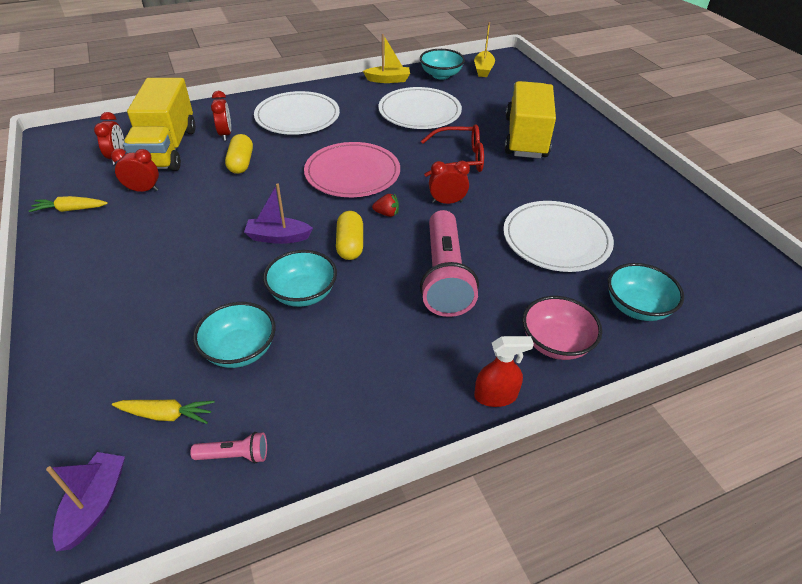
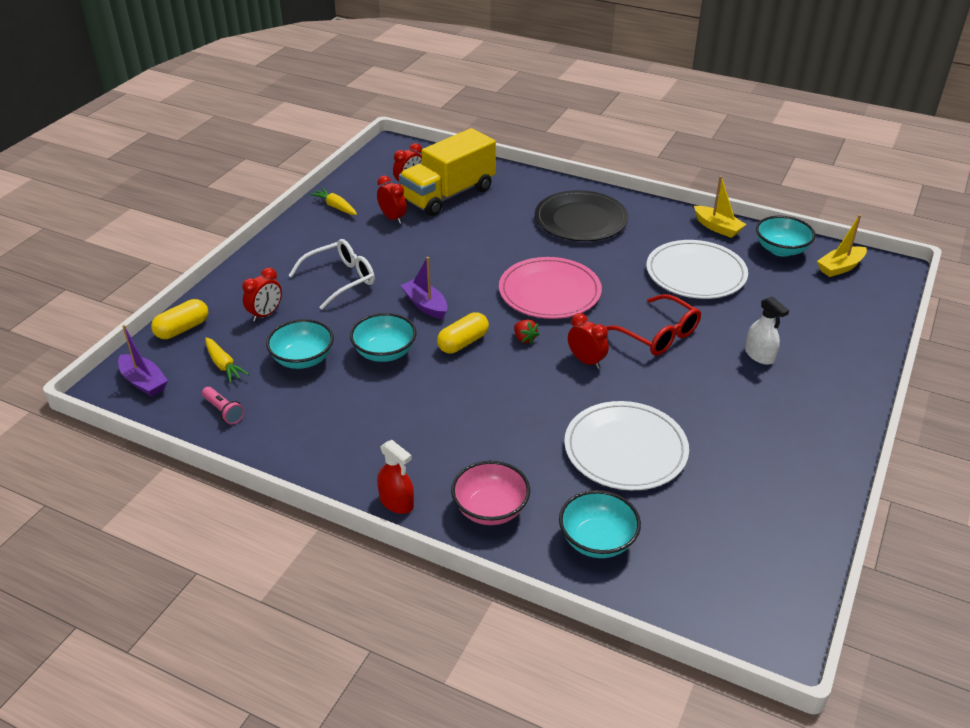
camera: 50 degrees right, 5 degrees down
(95, 504) = (144, 382): purple boat -> purple boat turned 75 degrees clockwise
(171, 263) = (341, 279): none -> white glasses
(225, 134) = (504, 205): red clock -> red clock (265, 314)
(241, 163) = (482, 235): yellow capsule -> yellow capsule (182, 329)
(297, 117) = (581, 220): white plate -> black plate
(445, 276) = (491, 410): pink flashlight -> none
(525, 138) = (759, 355): yellow truck -> white spray bottle

